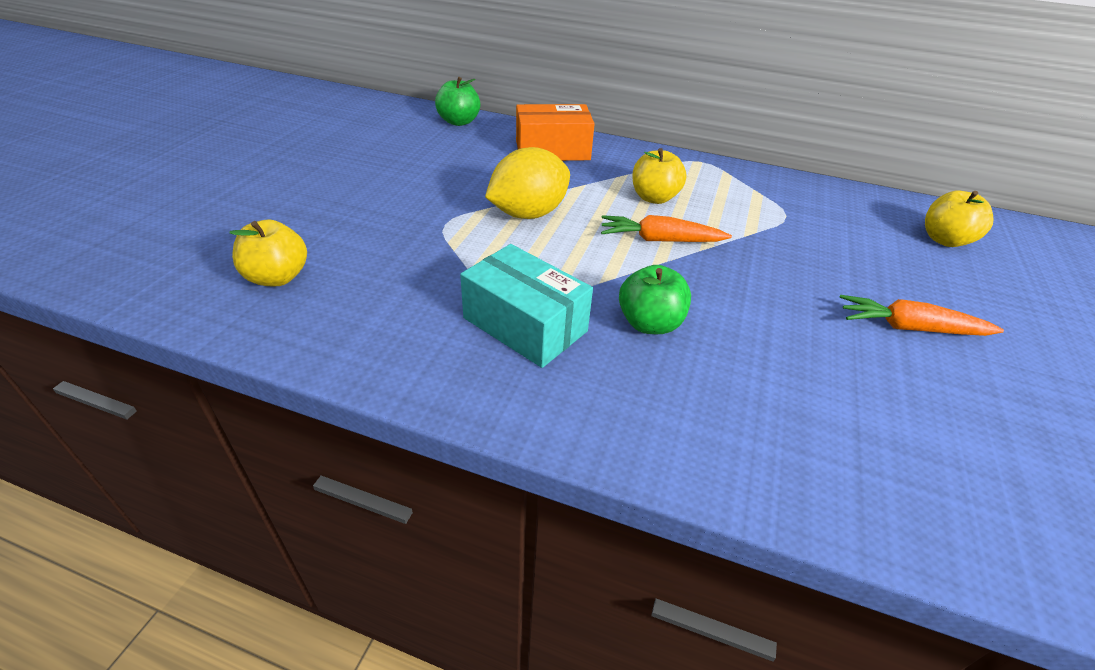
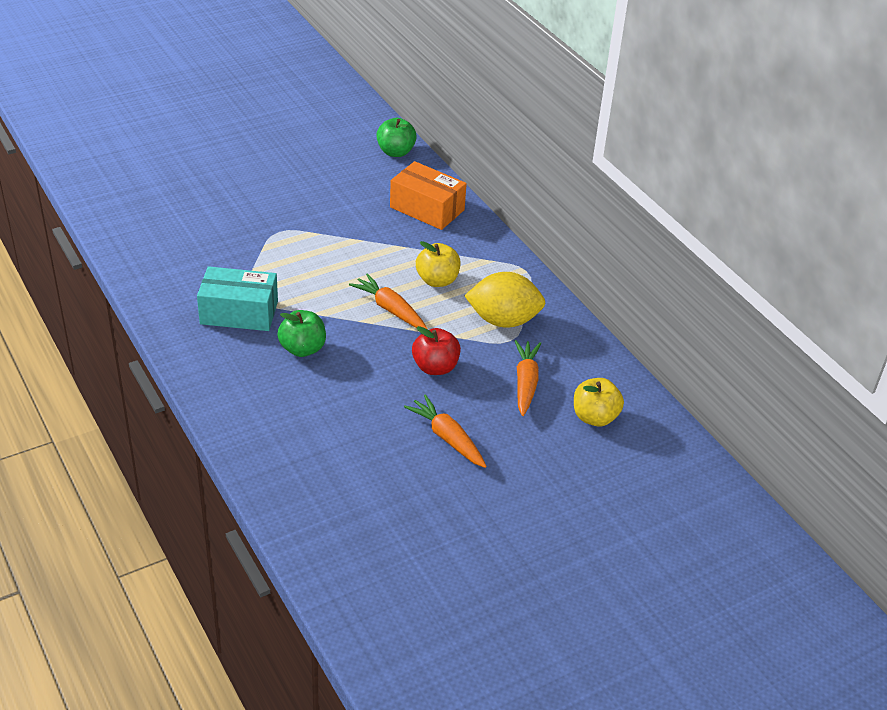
camera: 40 degrees right, 0 degrees up
(277, 277) = (155, 221): yellow apple -> none
(525, 325) = (239, 313): turquoise box -> turquoise box turned 75 degrees counterclockwise
(528, 214) = (336, 250): yellow lemon -> yellow lemon (503, 320)
(782, 269) = (435, 367): none -> red apple
(859, 242) = (525, 383): none -> orange carrot

